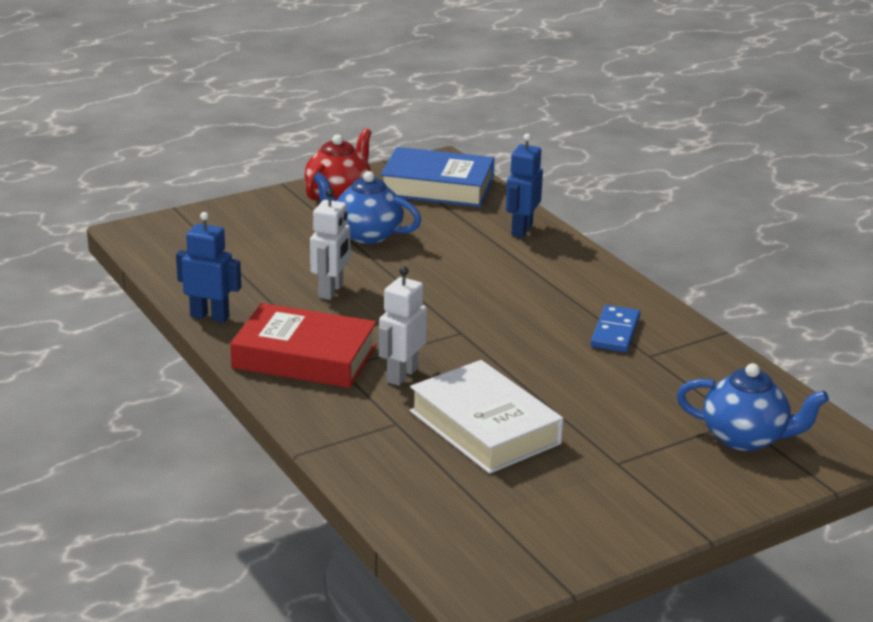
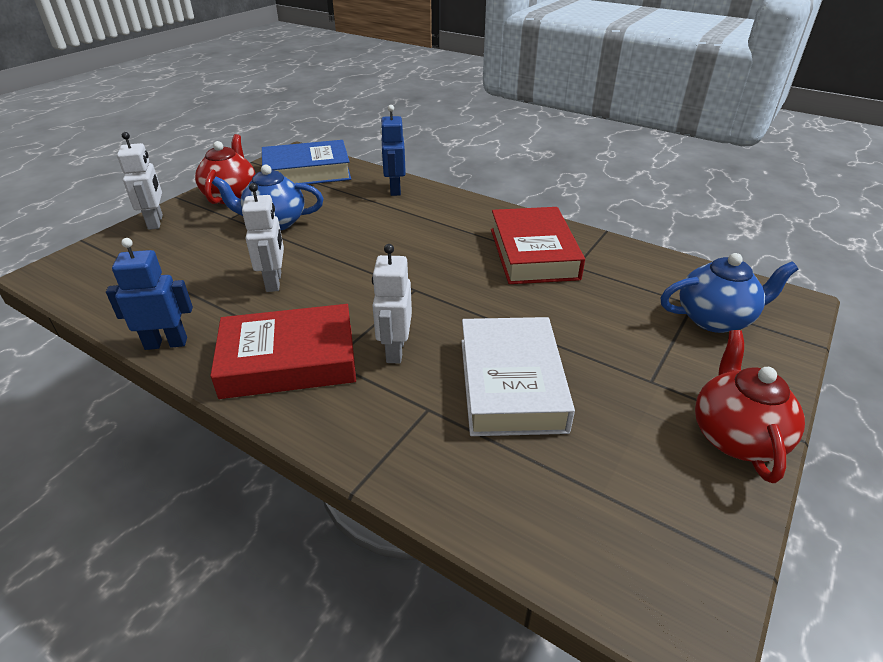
camera: 25 degrees left, 10 degrees up
(250, 206) = (156, 222): none -> white robot
(484, 427) = (511, 383): white book -> white book turned 60 degrees clockwise
(615, 332) = (533, 253): blue domino -> red book
(648, 518) = (735, 436): none -> red teapot

